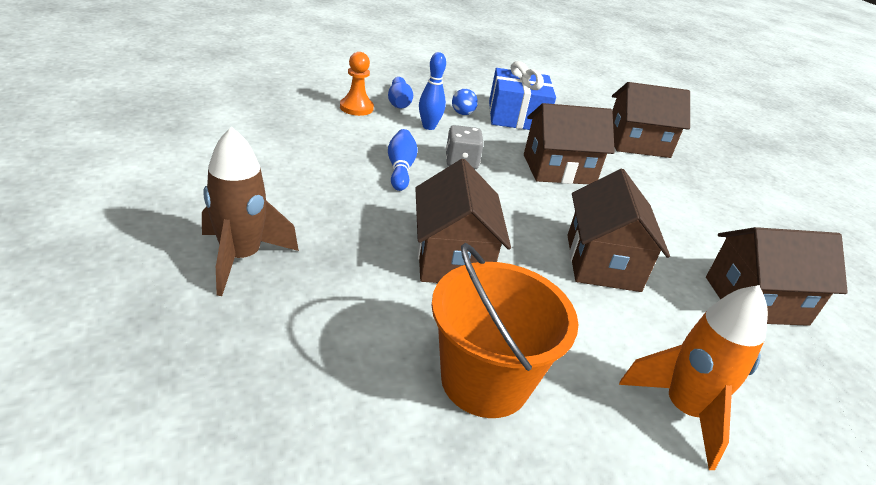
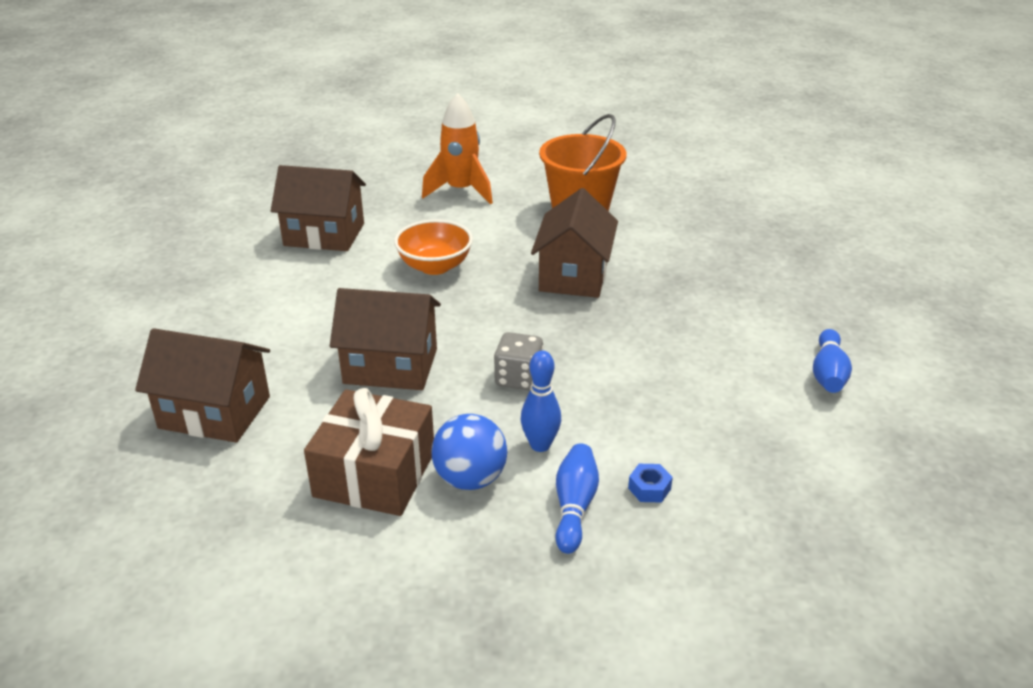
camera: 160 degrees left, 0 degrees up
(241, 258) = (753, 283): brown rocket -> none
(356, 108) = (649, 488): orange pawn -> blue nut
(400, 169) = (600, 369): blue bowling pin -> blue bowling pin (828, 373)
(462, 113) = (470, 479): blue ball -> blue ball, size x1.72
(517, 116) = (375, 474): blue gift -> brown gift
(602, 262) = (435, 266): brown house -> orange bowl

